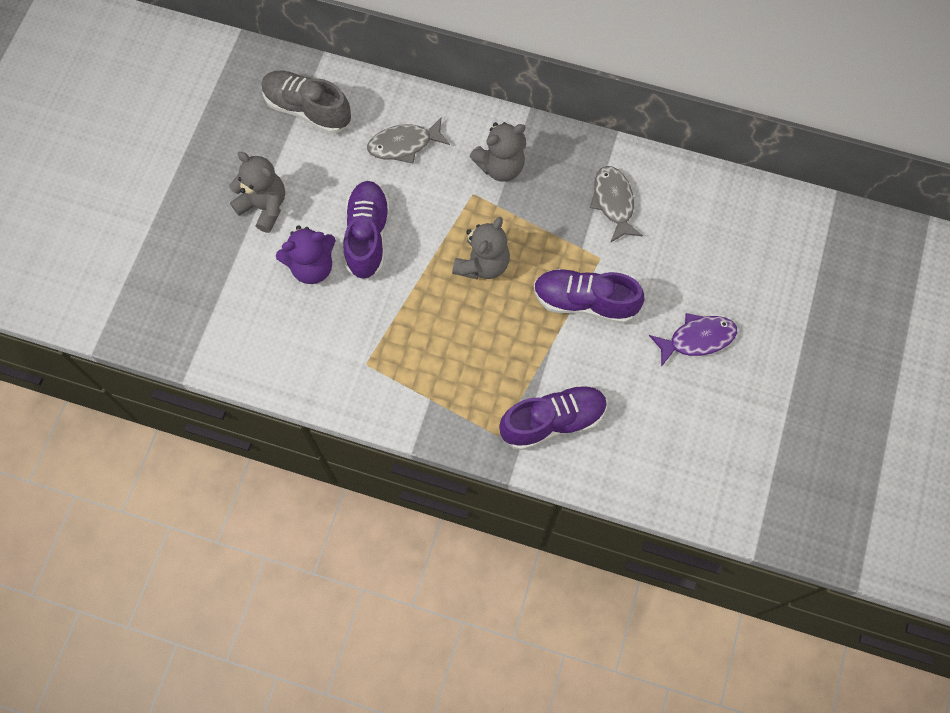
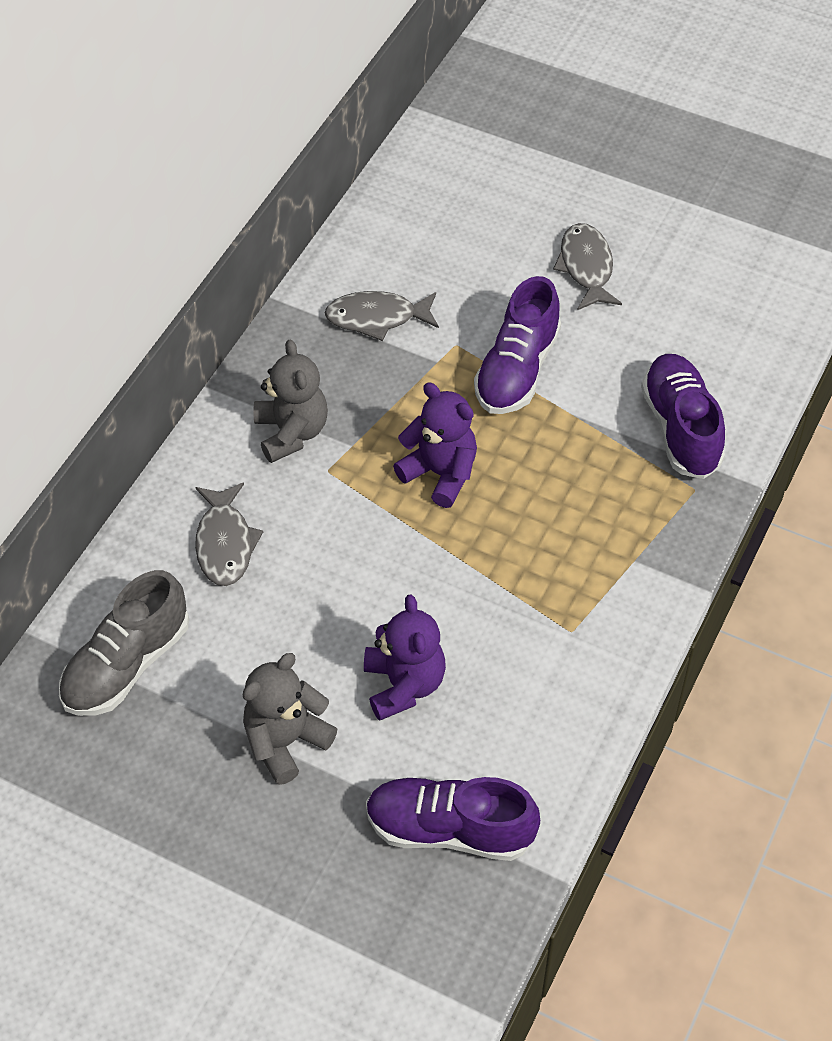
camera: 80 degrees left, 15 degrees down
(367, 236) = (368, 607): purple shoe -> purple shoe (450, 829)
(482, 264) = (440, 473): grey teddy bear -> purple teddy bear
(697, 339) = (586, 267): purple fish -> grey fish

